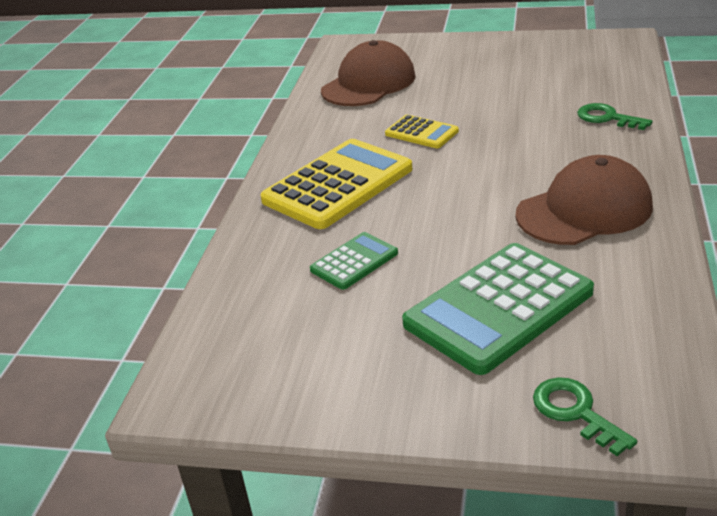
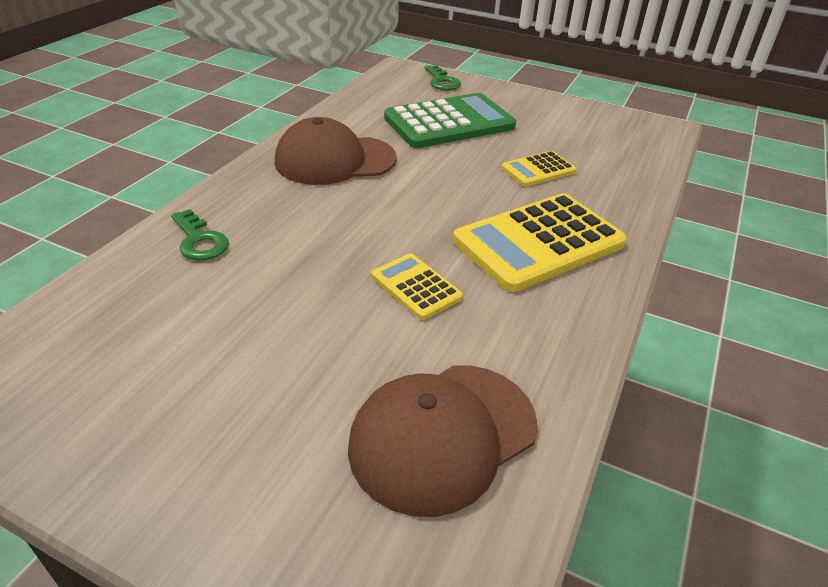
camera: 170 degrees left, 5 degrees up
(354, 261) = (538, 170): green calculator -> yellow calculator

